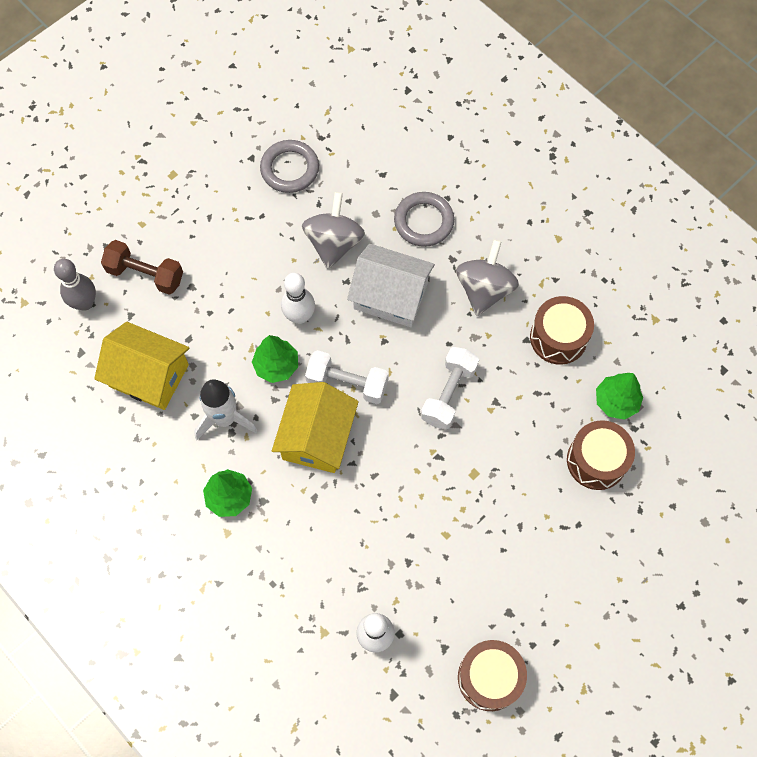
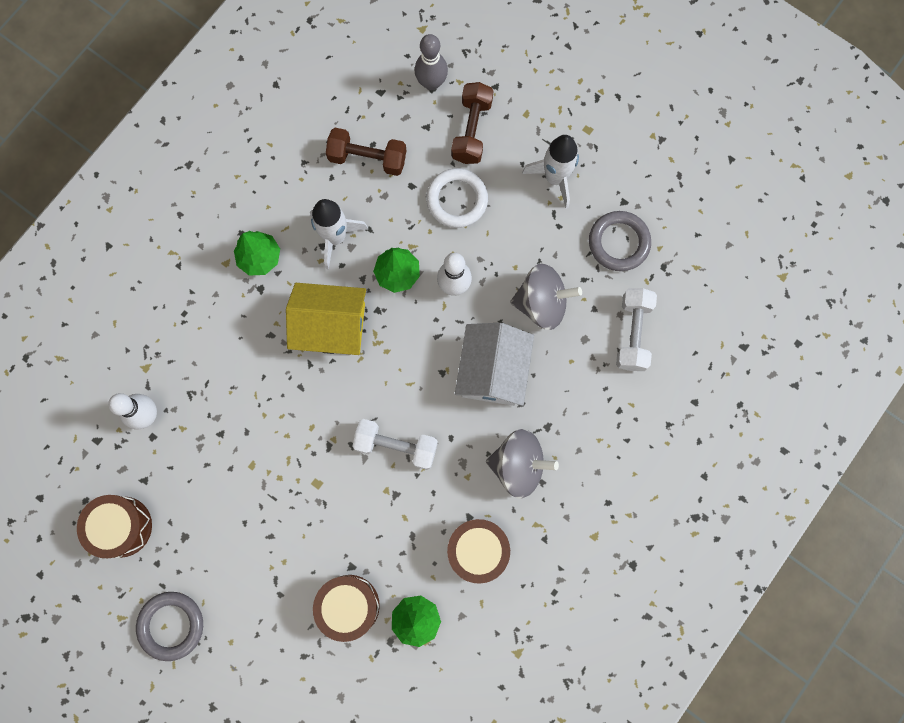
camera: 80 degrees right, 10 degrees up
(149, 375) = (367, 158): yellow house -> brown dumbbell
(213, 210) = (555, 178): none -> white rocket
(213, 299) = (457, 200): none -> white ring
(347, 383) = (390, 344): white dumbbell -> white dumbbell (633, 333)
(424, 221) = (585, 390): grey ring -> grey ring (171, 625)

